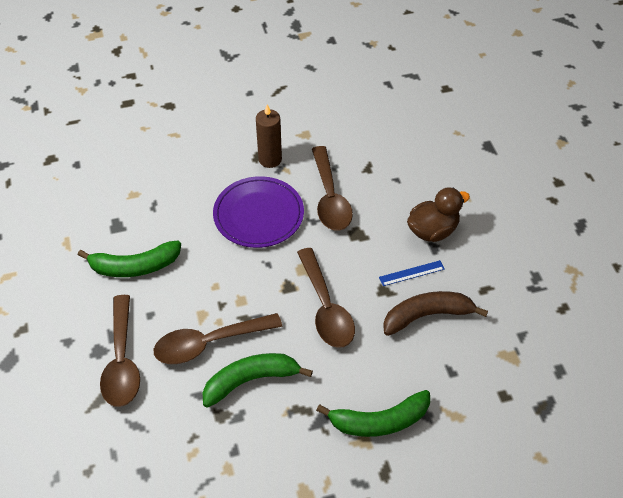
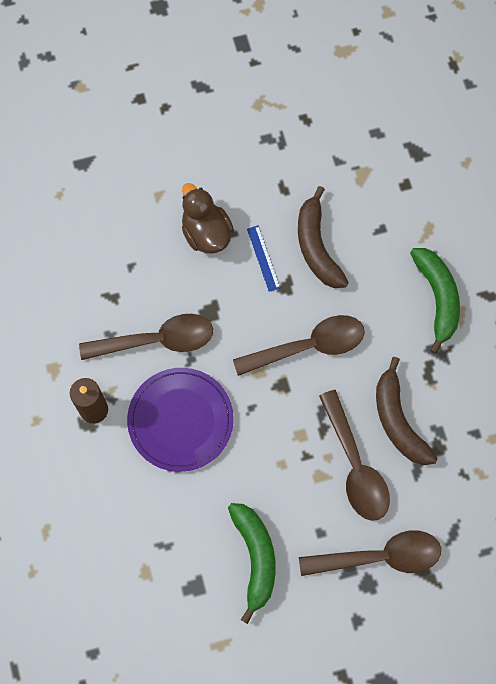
camera: 90 degrees left, 20 degrees up
(251, 381) = (398, 420): green banana -> brown banana

